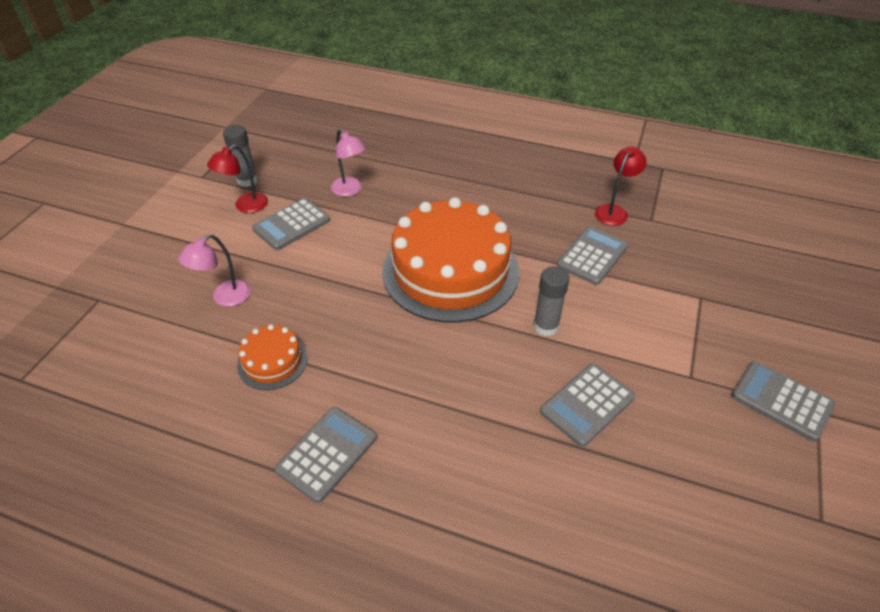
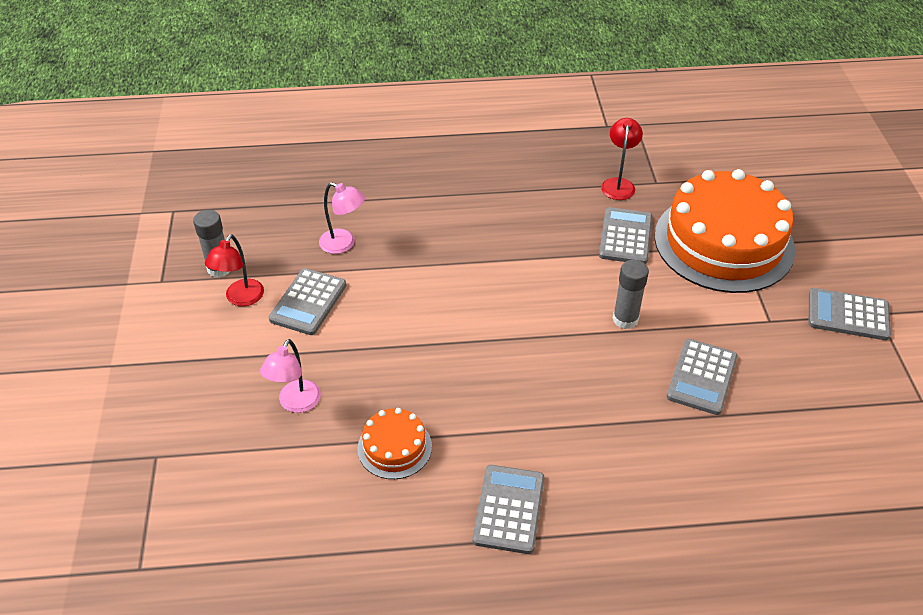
camera: 25 degrees left, 0 degrees up
(450, 271) = (504, 296): orange cake -> orange cake (724, 242)

